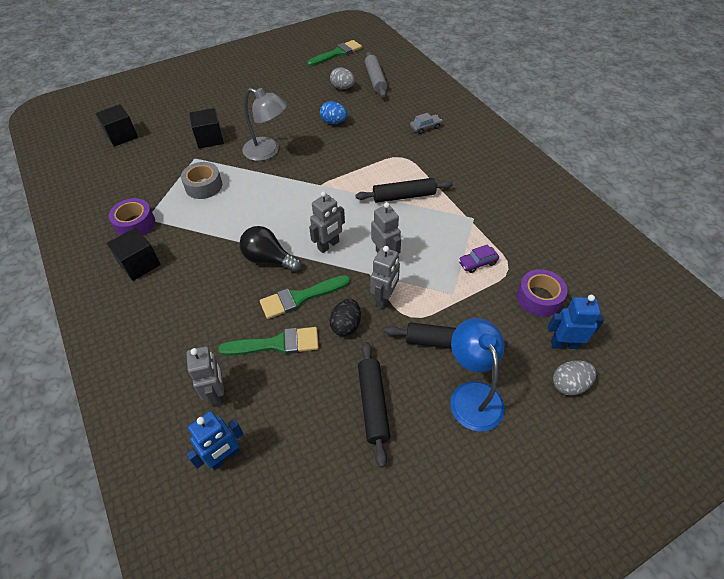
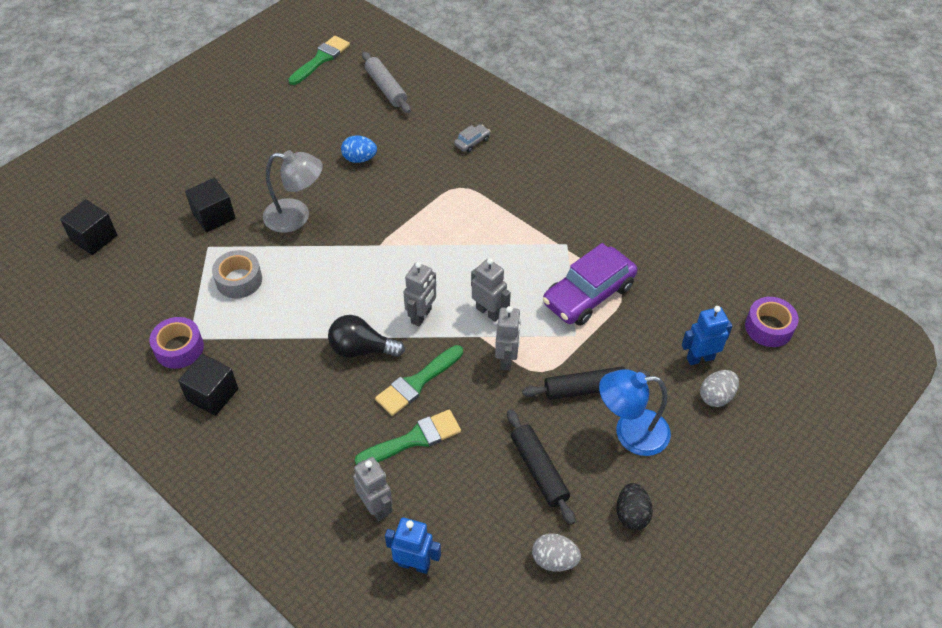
camera: 20 degrees left, 0 degrees up
(224, 457) = (414, 564): blue robot -> blue robot turned 105 degrees counterclockwise
(342, 88) = (350, 108): grey egg -> grey egg (554, 560)
(346, 325) = (479, 399): black egg -> black egg (631, 514)
(404, 196) = (481, 236): black rolling pin -> none
(472, 395) = (630, 433): blue lamp -> blue lamp turned 60 degrees counterclockwise
(477, 263) = (588, 295): purple car -> purple car, size x2.31
(539, 298) = (662, 317): purple tape -> purple tape (768, 327)

